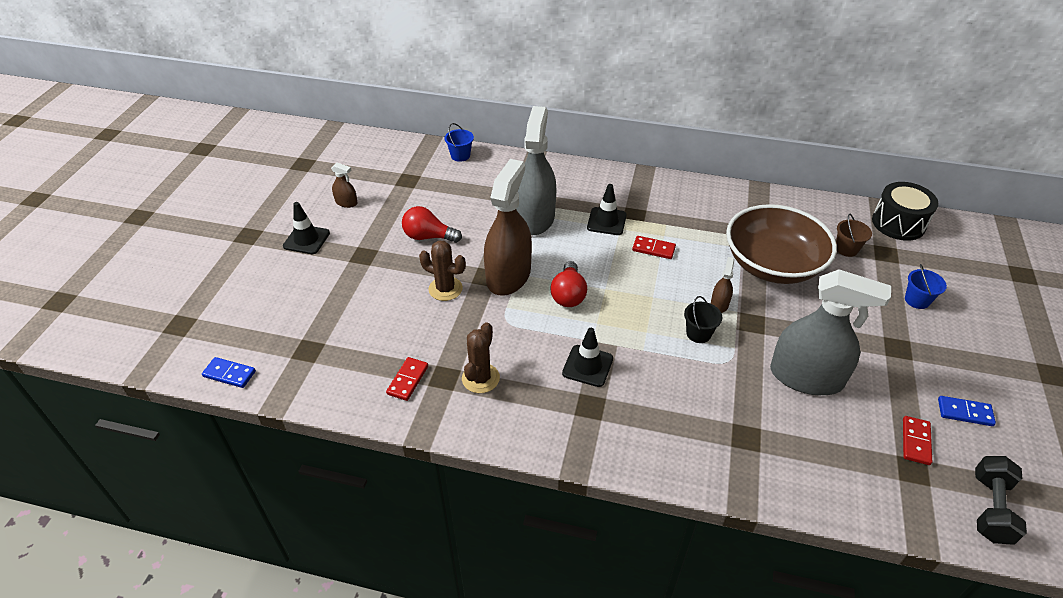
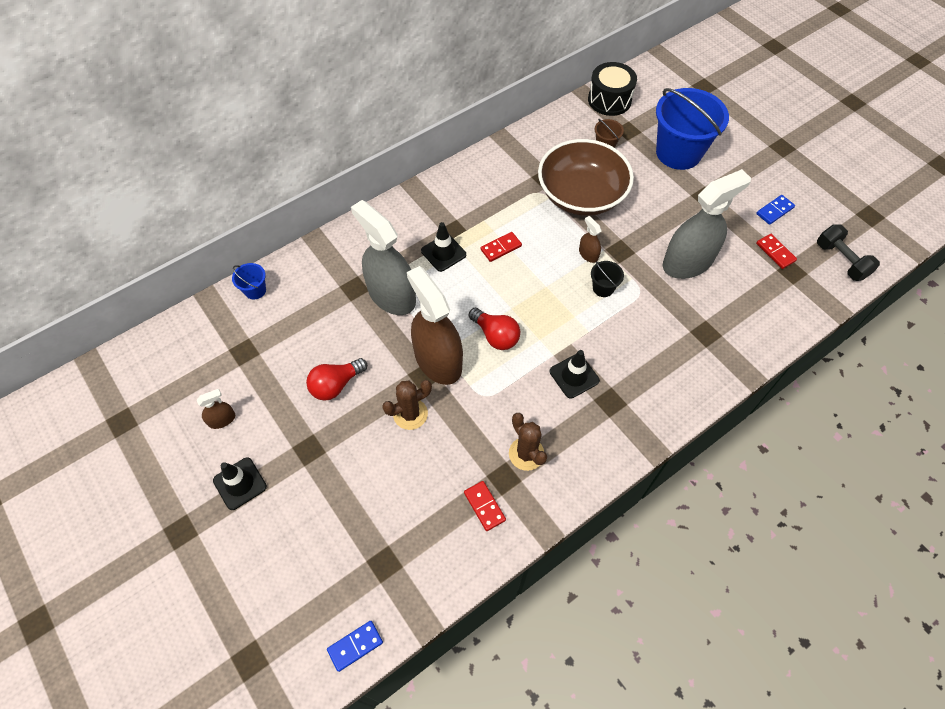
camera: 50 degrees left, 15 degrees up
(917, 300) = (678, 152): blue bucket -> blue bucket, size x2.37

